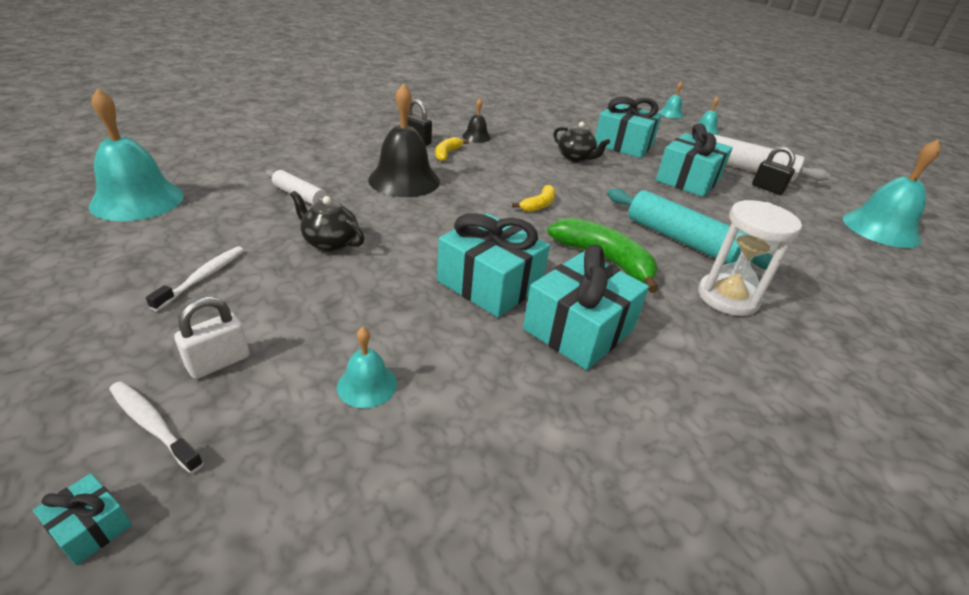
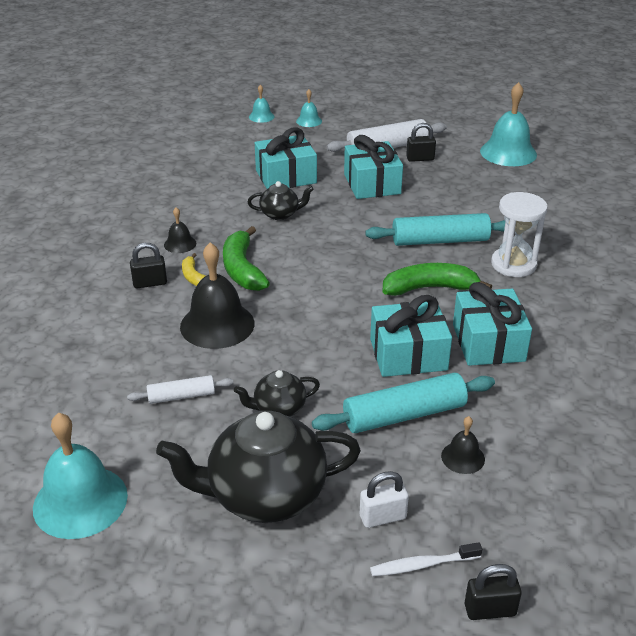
camera: 45 degrees left, 0 degrees up
(91, 527) = (490, 610): turquoise gift -> black padlock
(203, 277) = (264, 495): white toothbrush -> black teapot
(219, 362) = (382, 517): white padlock -> white padlock turned 75 degrees clockwise
(367, 385) = (463, 457): turquoise bell -> black bell
(395, 316) = (404, 415): none -> turquoise rolling pin
(485, 167) = (242, 269): none -> green banana
(539, 205) = (332, 275): yellow banana -> none

